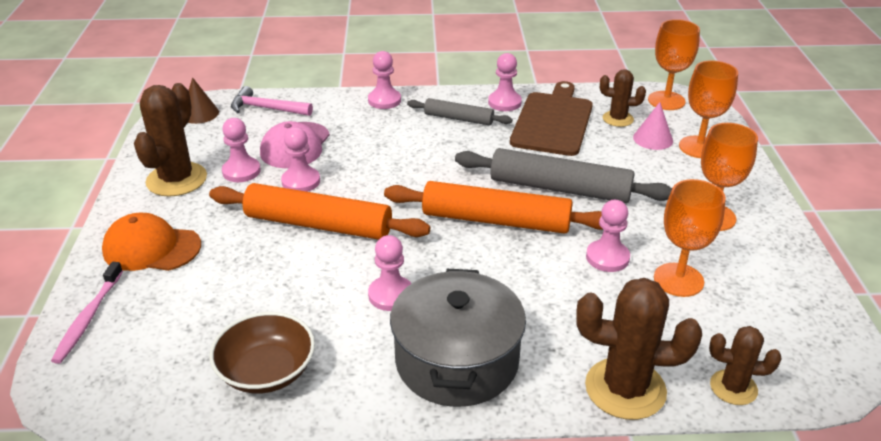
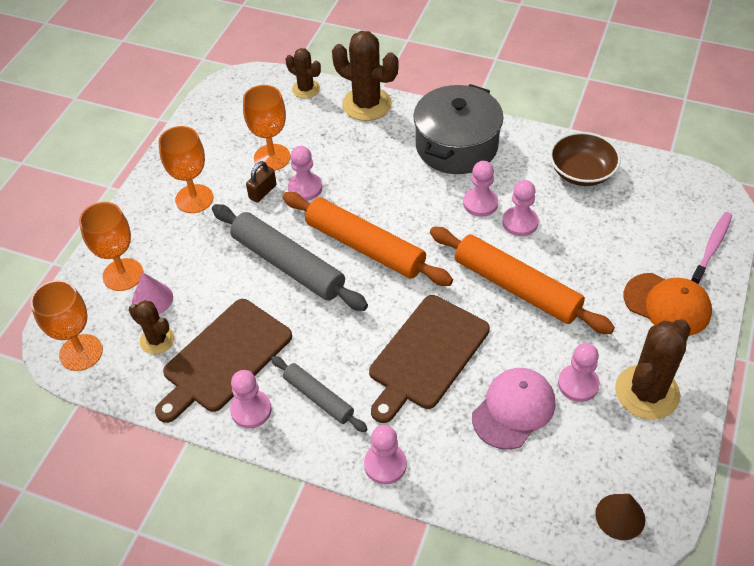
camera: 155 degrees left, 15 degrees up
(266, 108) = (534, 498): pink hammer -> none
(301, 181) = (520, 349): pink pawn -> pink pawn (520, 222)
(385, 159) = (426, 355): none -> brown cutting board
(649, 242) = (262, 192): none -> brown padlock

